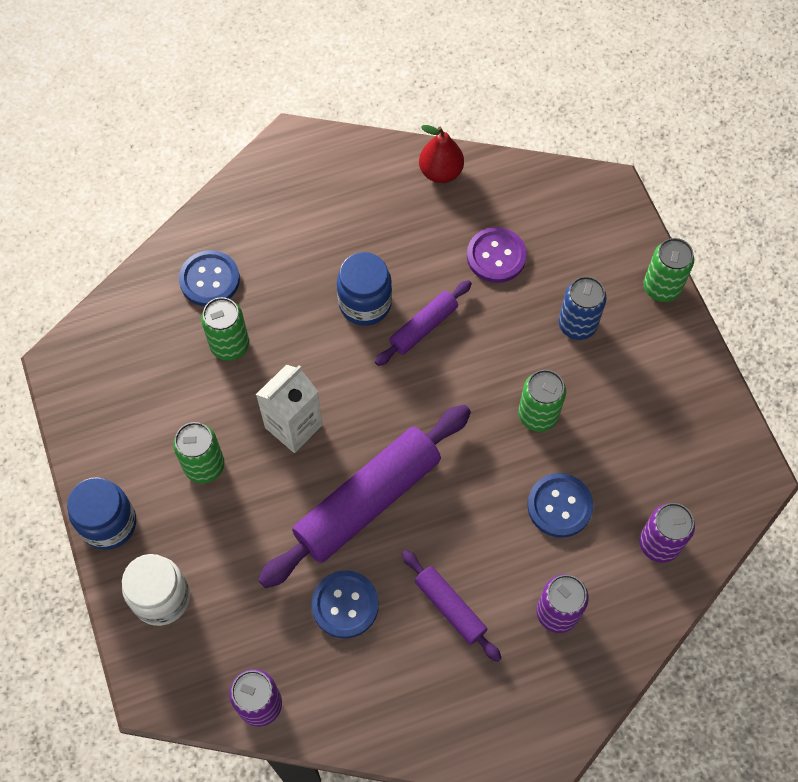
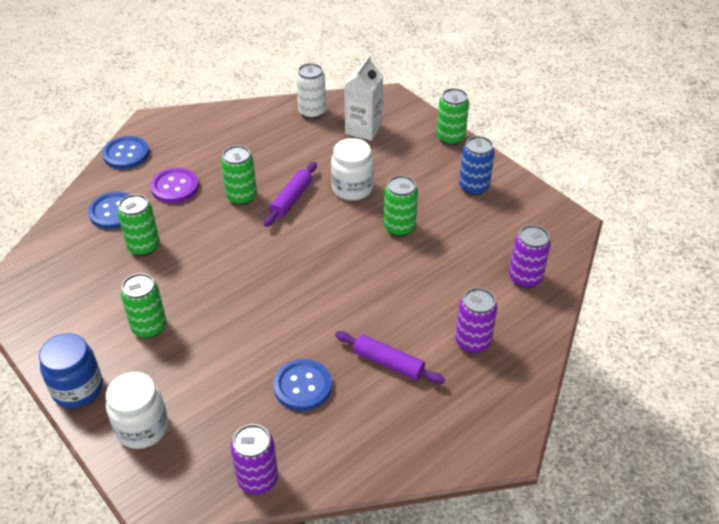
camera: 20 degrees left, 20 degrees down
(293, 426) = (214, 282): white carton -> white carton (363, 129)
(365, 304) = (241, 197): blue jar -> green can
(368, 501) = (293, 313): purple rolling pin -> none
(440, 172) = (267, 114): red pear -> none
(496, 256) = (327, 148): purple button -> purple button (175, 187)
(499, 186) = (312, 112): none -> white can
(503, 333) = (352, 188): none -> white jar
(559, 506) = (441, 276): blue button -> blue button (126, 154)
(577, 325) = (402, 171): blue can -> blue can (473, 187)

